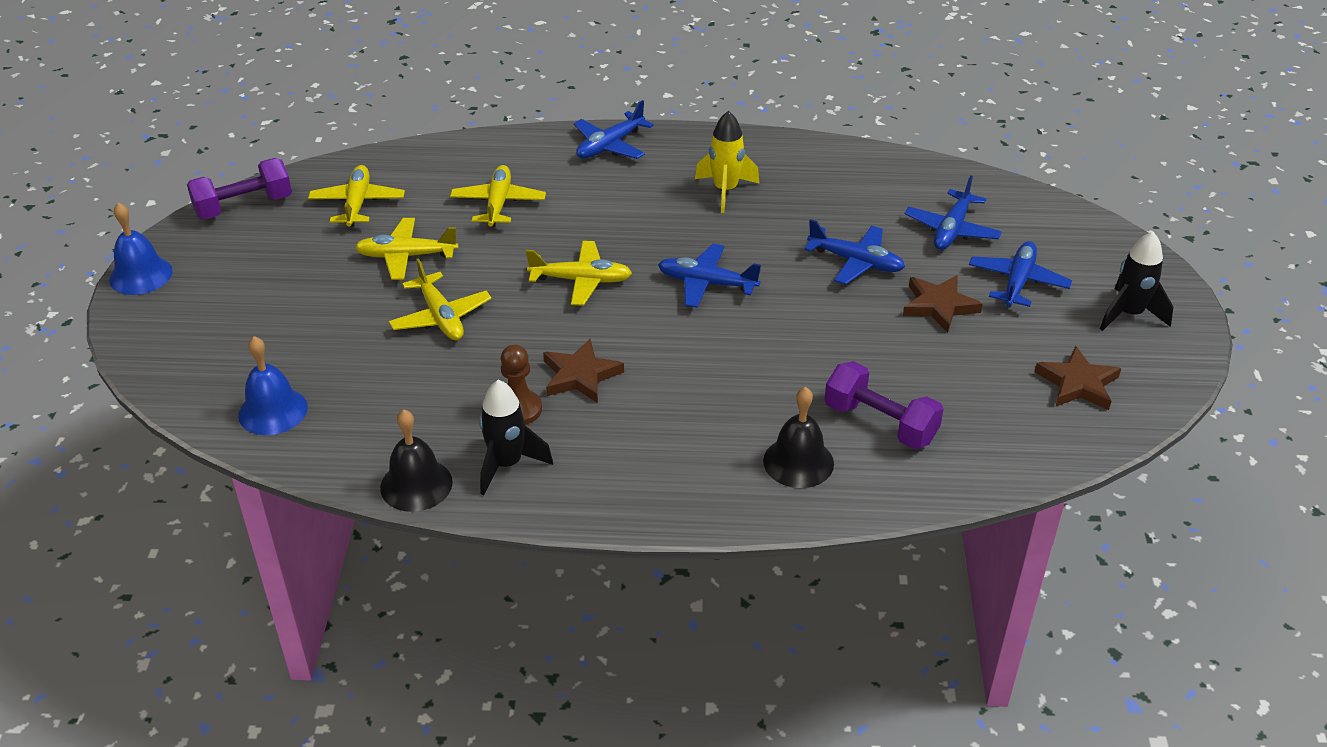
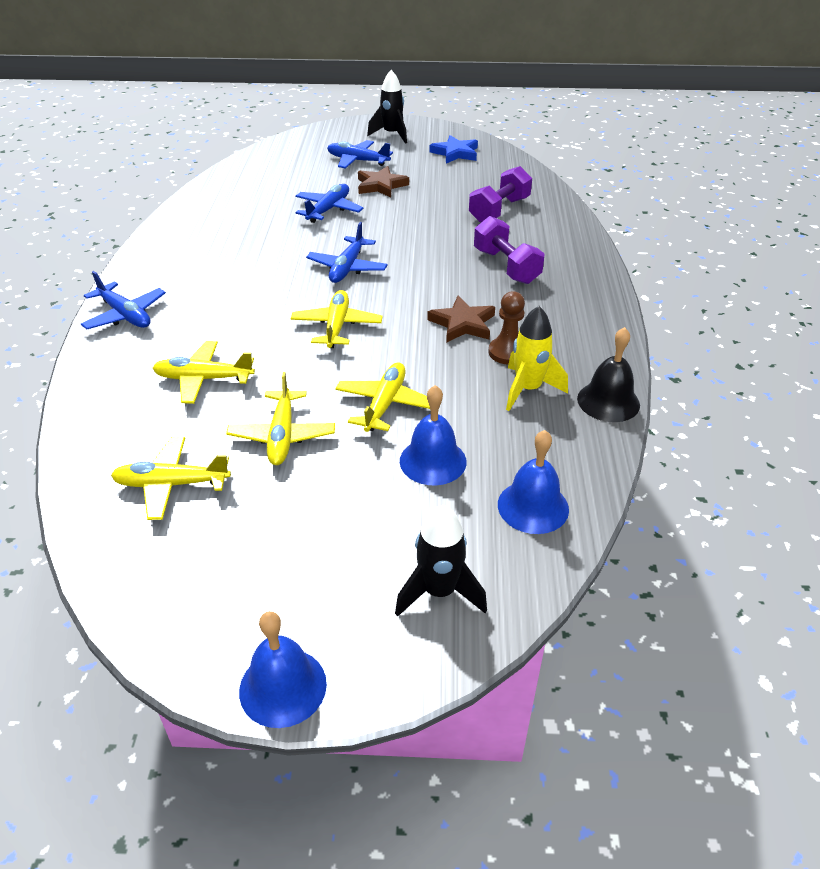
camera: 90 degrees left, 0 degrees up
(244, 206) = (144, 595): purple dumbbell -> purple dumbbell (506, 266)
(350, 348) = (433, 461): none -> blue bell
(441, 317) = (385, 404): yellow plane -> yellow plane turned 45 degrees counterclockwise
(507, 464) = (573, 355): black rocket -> black rocket (439, 592)
(725, 191) = (221, 258): yellow rocket -> yellow rocket (528, 389)
(798, 462) = (541, 238): black bell -> none
(951, 230) = (297, 176): blue plane -> none
(1078, 384) = (455, 153): brown star -> blue star

